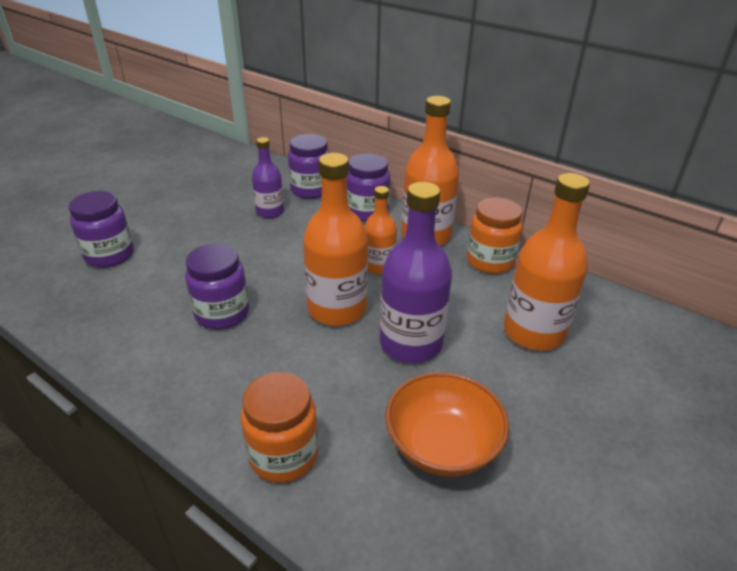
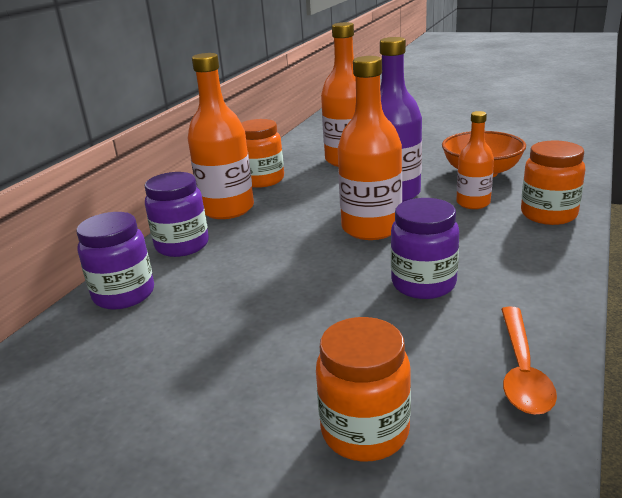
camera: 100 degrees left, 10 degrees down
(91, 326) = (522, 370): none -> orange spoon
(109, 255) = (365, 431): purple jar -> orange jar
(270, 212) = (192, 312): purple bottle -> none
(379, 266) = (292, 221): orange bottle -> orange bottle (473, 203)

